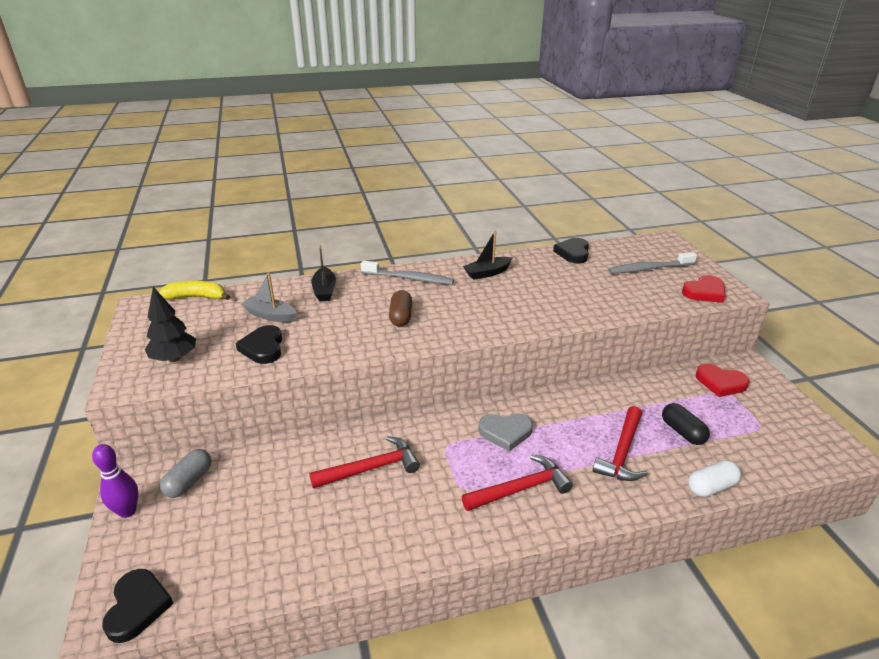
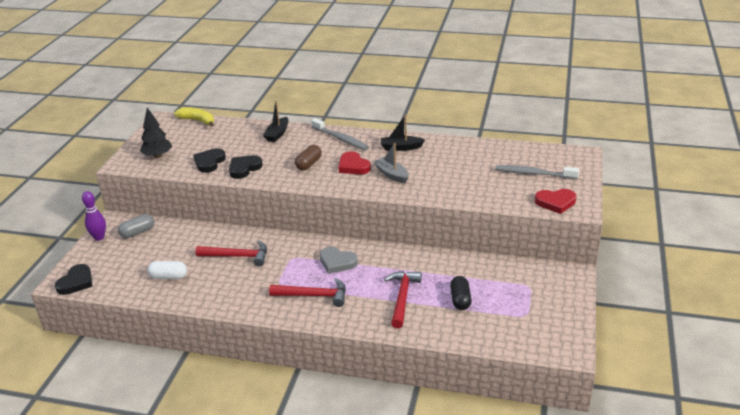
camera: 30 degrees right, 0 degrees up
(270, 315) = (230, 143): grey boat -> grey boat (392, 174)
(573, 253) = (486, 147): black heart -> black heart (244, 168)
(622, 452) = (402, 297): red hammer -> red hammer turned 135 degrees clockwise
(711, 487) = (439, 336): white capsule -> white capsule (168, 276)
(720, 383) = (532, 279): red heart -> red heart (353, 166)

